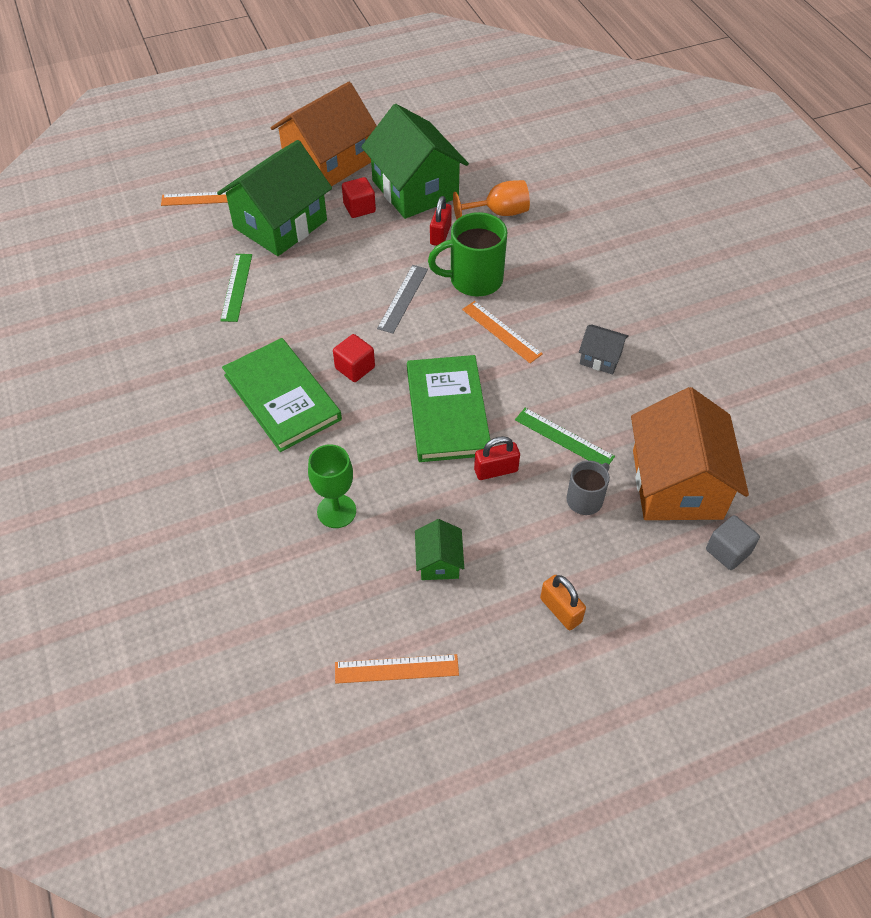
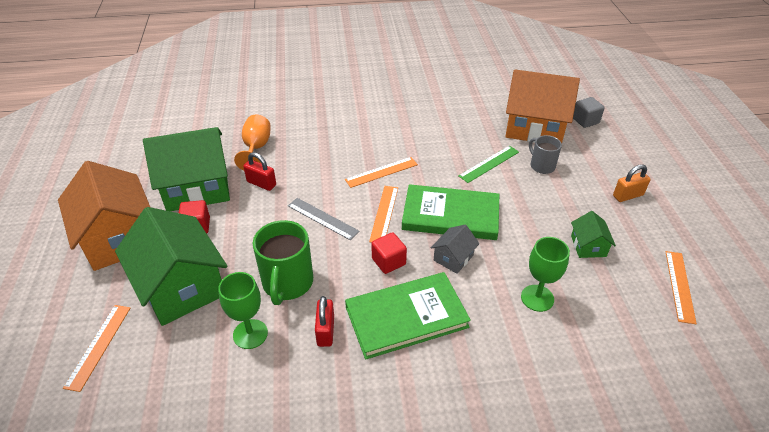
camera: 75 degrees left, 10 degrees down
(237, 287) = (250, 334): green ruler -> green goblet
(428, 349) = (384, 214): none -> orange ruler
(439, 561) = (588, 246): green house -> green house turned 75 degrees clockwise
(474, 280) = (321, 175): green mug -> green mug (287, 283)
(496, 470) = (511, 201): red padlock -> red padlock (325, 331)
(600, 358) = (423, 133): grey house -> grey house (453, 258)

